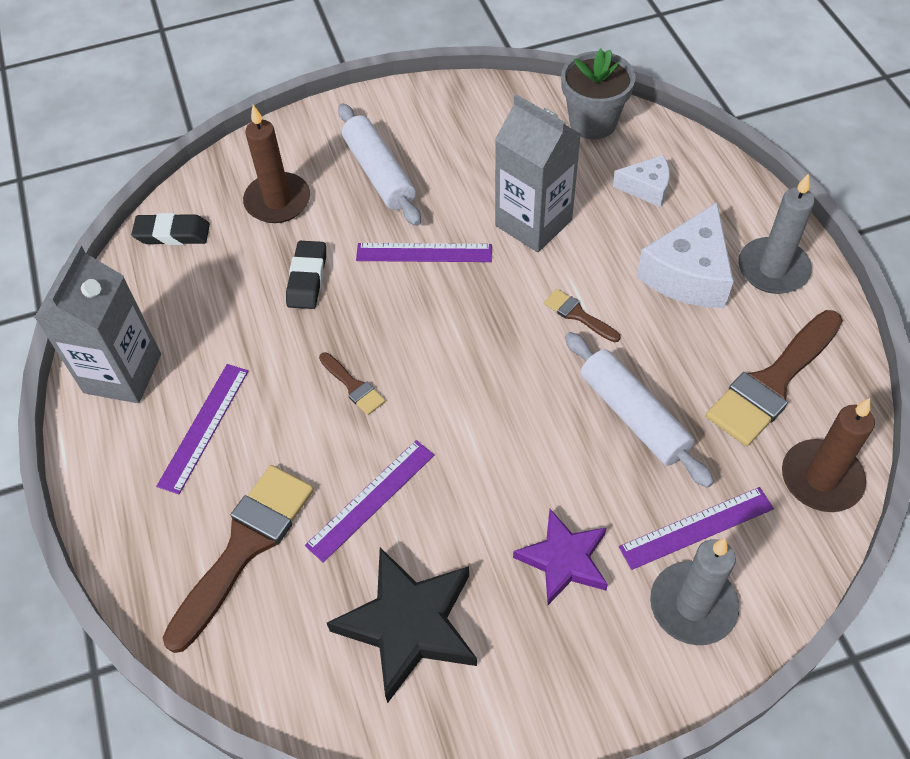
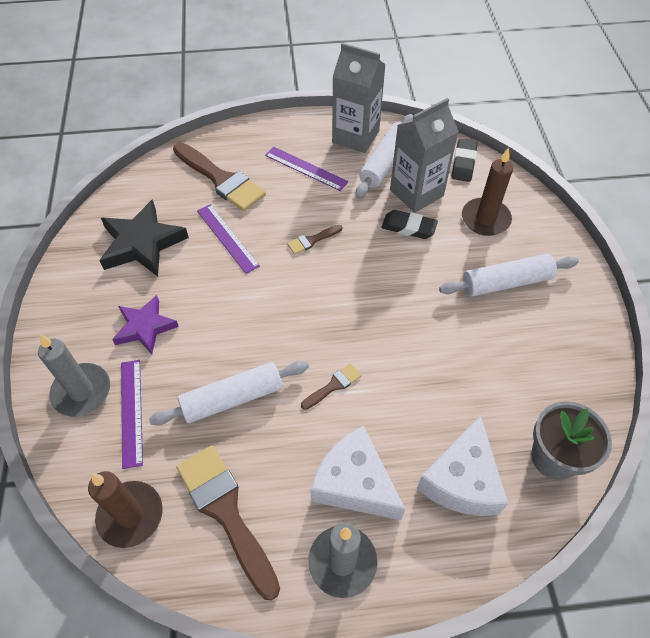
camera: 100 degrees right, 0 degrees up
(180, 325) = (385, 162): none -> white rolling pin
(424, 253) = (418, 297): purple ruler -> none
(533, 223) = (435, 377): grey carton -> grey carton (416, 193)
(647, 188) = (461, 480): white cheese -> white cheese, size x1.76

